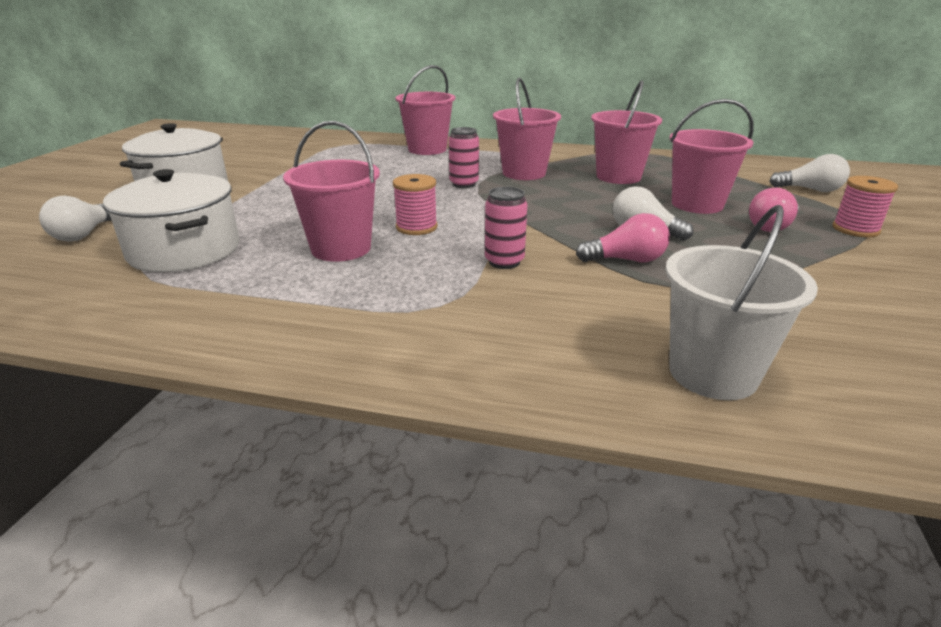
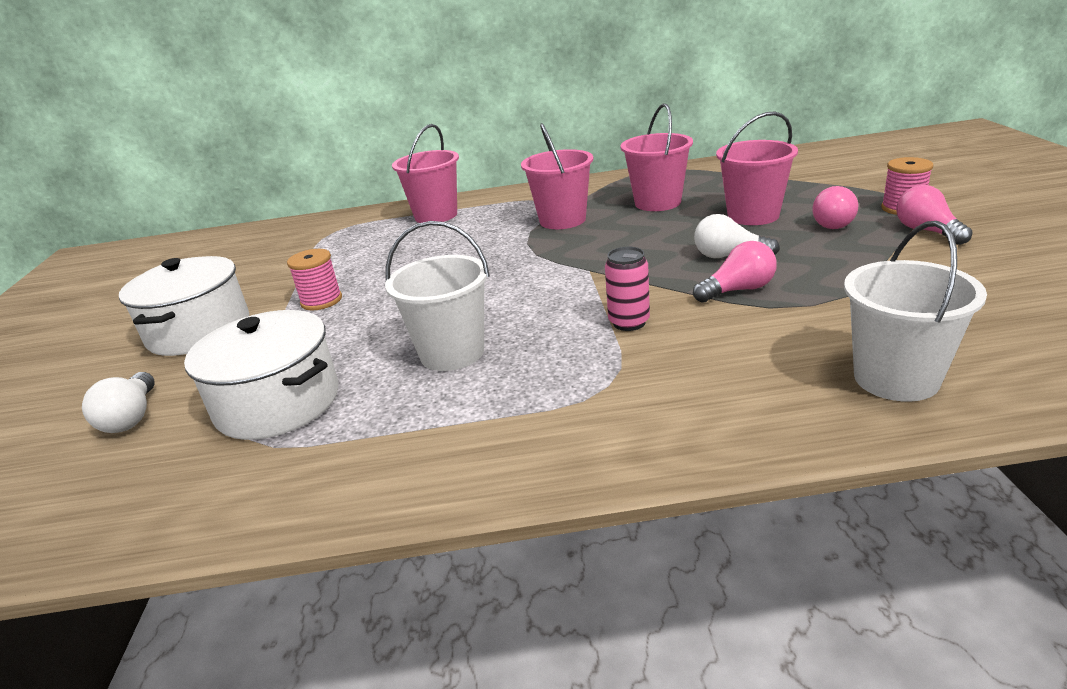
camera: 15 degrees left, 0 degrees up
(341, 248) = (452, 353): pink bucket -> white bucket
(416, 227) = (508, 308): pink spool -> pink spool (321, 301)
(464, 184) = (512, 247): pink can -> none
(810, 190) = (837, 176): white light bulb -> none
(864, 254) = (927, 231): none -> pink light bulb

